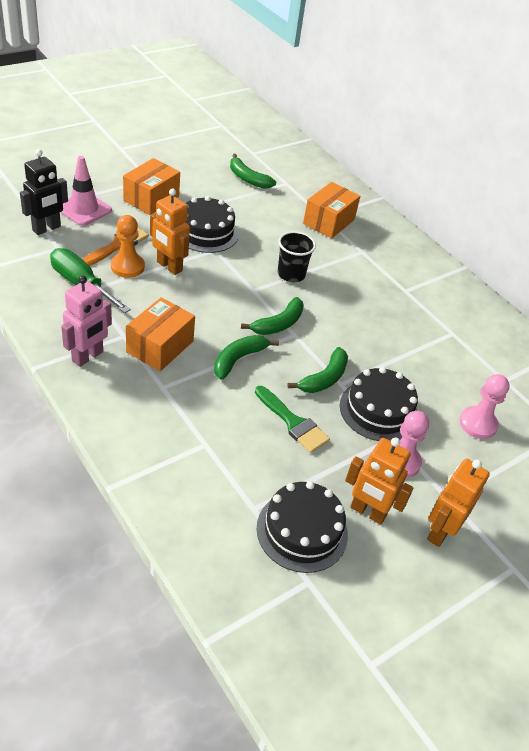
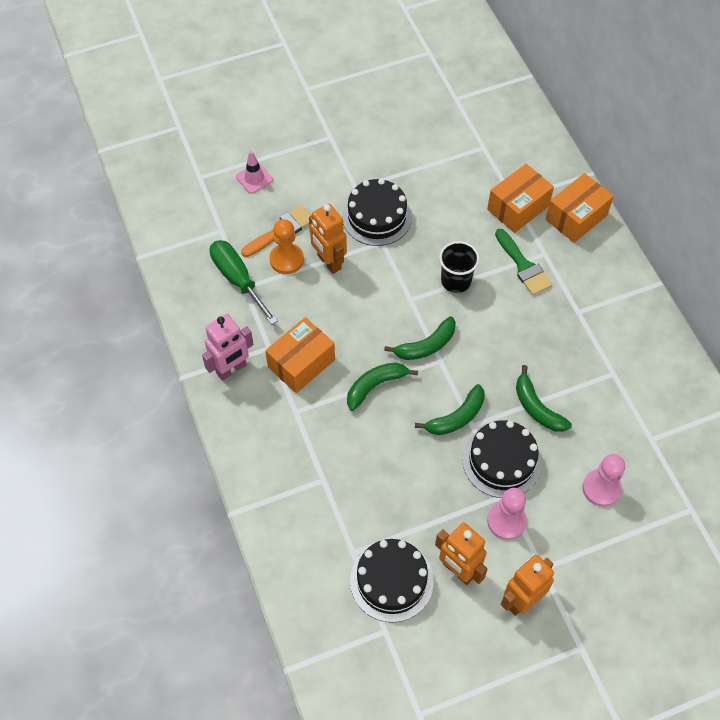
camera: 20 degrees right, 15 degrees up
(47, 229) = (213, 204): black robot -> none
(84, 209) = (254, 178): pink traffic cone -> pink traffic cone, size x0.66
(151, 198) = (327, 166): orange box -> orange box (576, 217)
(247, 179) = (440, 139): green banana -> green banana (536, 407)
(293, 423) = (412, 465): green brush -> green brush (523, 266)

